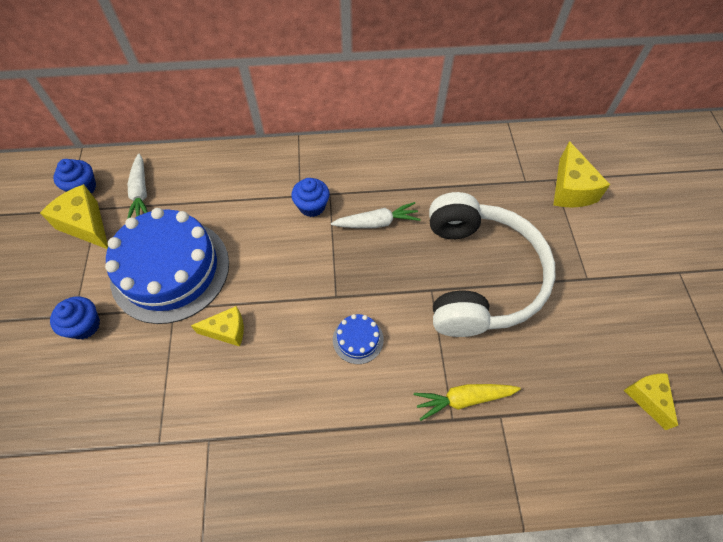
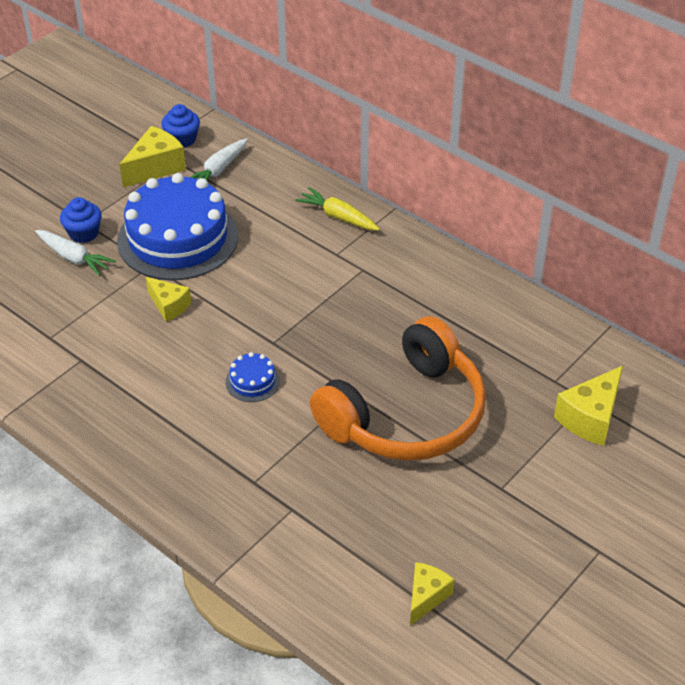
camera: 45 degrees right, 15 degrees down
(86, 225) = (156, 167): yellow cheese -> yellow cheese turned 45 degrees clockwise
(312, 206) = (336, 268): blue cupcake -> none
(377, 222) = (373, 317): white carrot -> white carrot (74, 258)
(463, 399) = (279, 477): yellow carrot -> yellow carrot (338, 217)
(479, 276) = (406, 414): white headphones -> orange headphones

